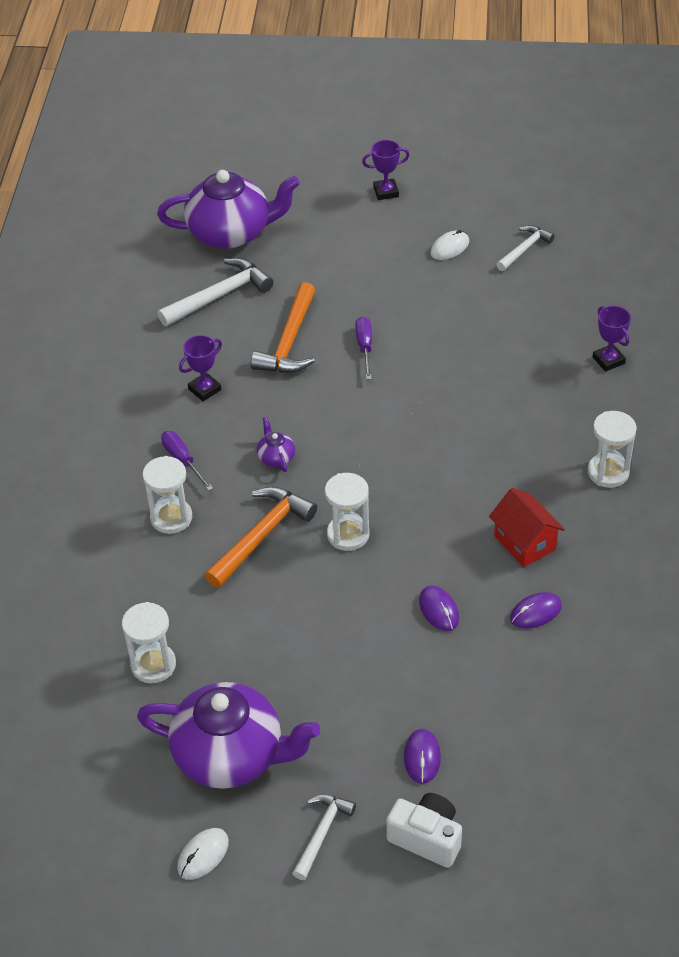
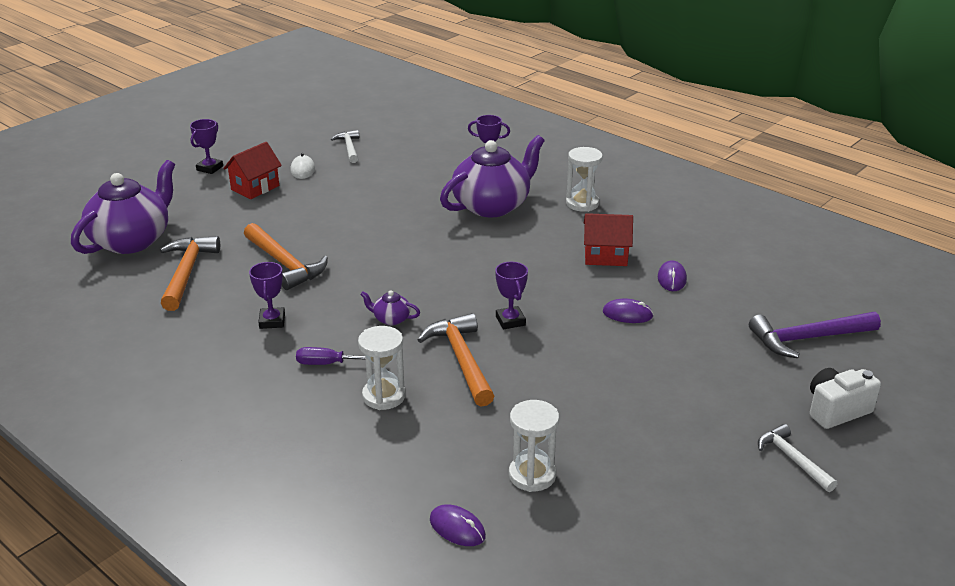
camera: 55 degrees left, 15 degrees down
(203, 855) = (765, 535): white mouse -> none
(220, 295) = (187, 272): white hammer -> orange hammer
(231, 755) = (671, 473): purple teapot -> purple teapot (492, 205)
(348, 534) = (510, 321): white hourglass -> purple trophy
(365, 347) = (341, 237): purple screwdriver -> none
(385, 241) = (255, 188): none -> red house
(422, 757) = (758, 380): purple mouse -> purple mouse (457, 528)
(530, 767) = (807, 339): none -> purple hammer

